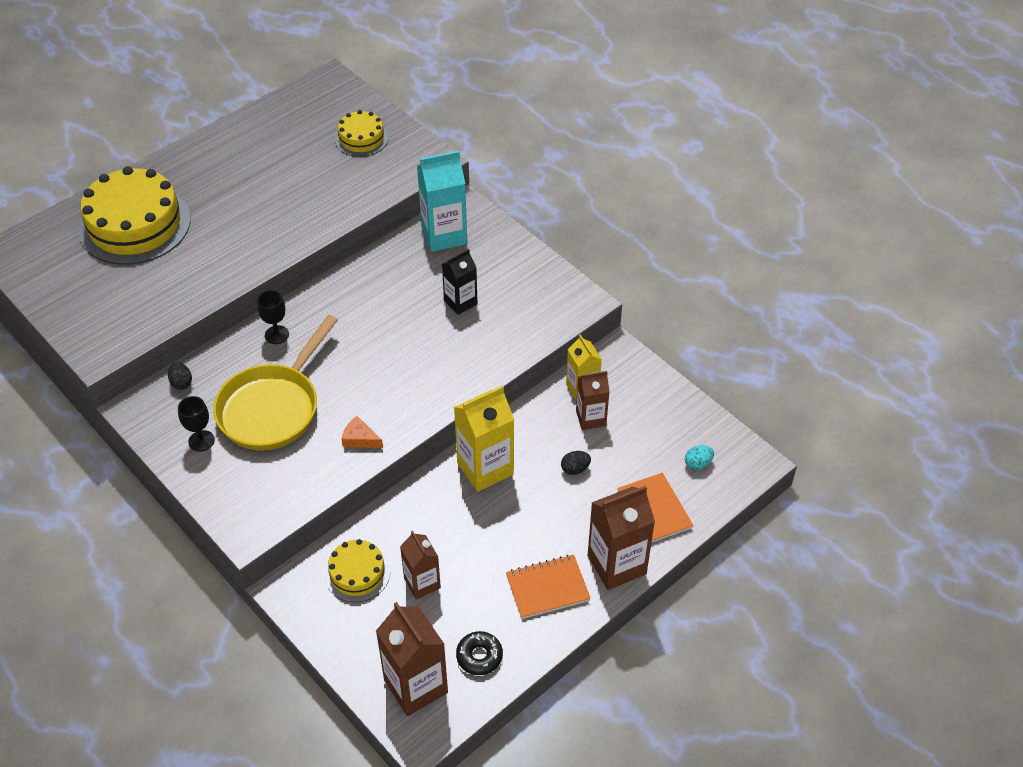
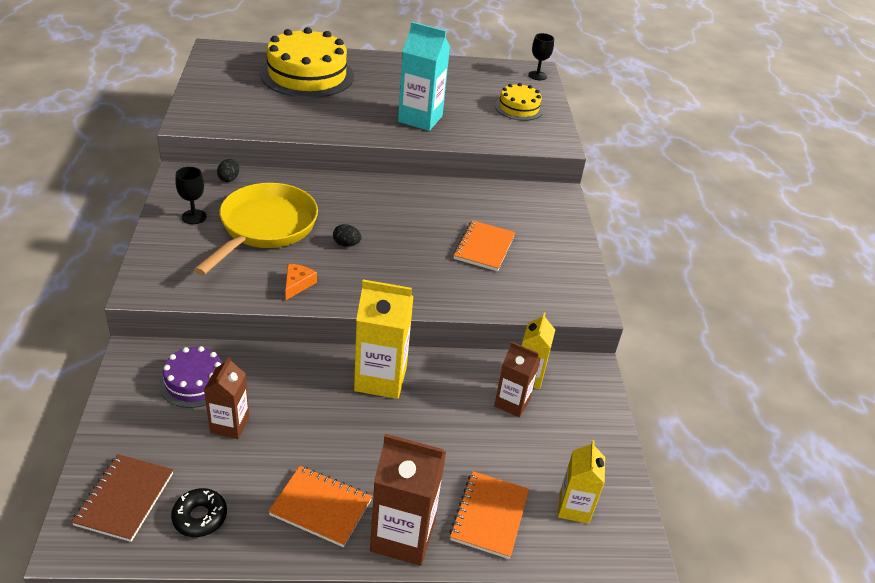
camera: 35 degrees right, 10 degrees down
(273, 408) = (265, 228): yellow pan -> yellow pan turned 135 degrees clockwise
(277, 335) = (326, 189): black goblet -> black goblet (537, 75)
(357, 573) = (194, 382): yellow cake -> purple cake
(360, 439) = (297, 284): orange cheese -> orange cheese turned 45 degrees clockwise
(416, 686) = (124, 499): brown carton -> brown notebook
(444, 235) = (522, 201): turquoise carton -> turquoise carton (420, 119)
(460, 302) = (484, 247): black carton -> orange notebook
(575, 469) = (454, 431): black egg -> black egg (346, 244)
(698, 464) = (574, 507): turquoise egg -> yellow carton

